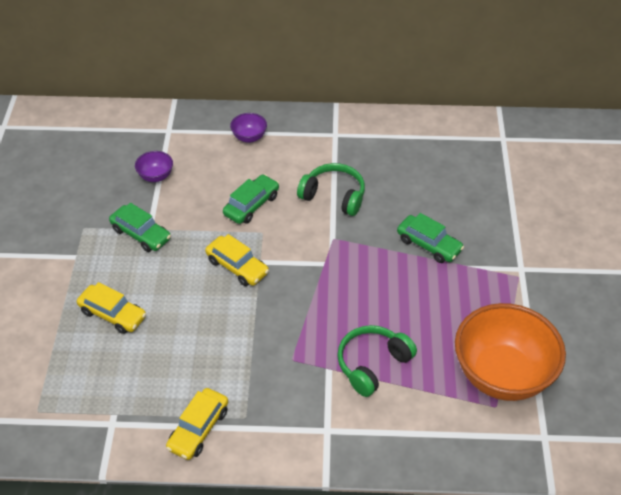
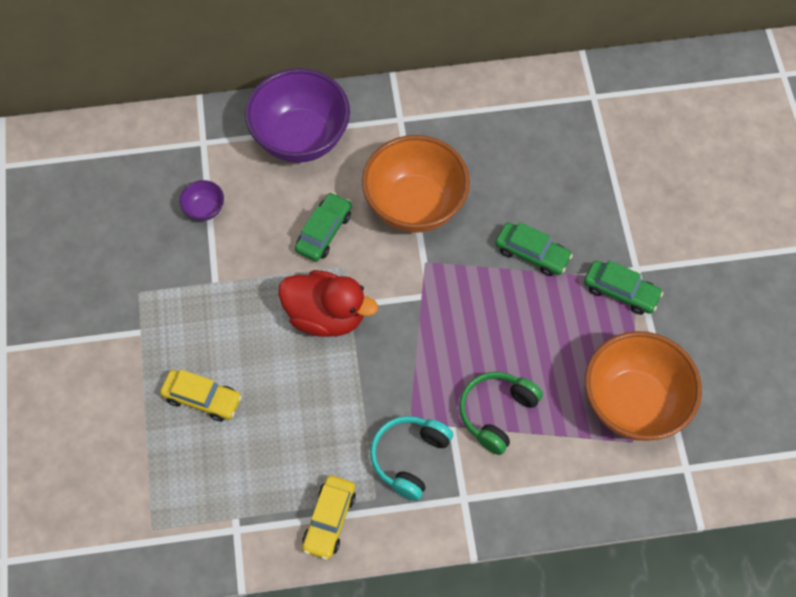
camera: 10 degrees left, 15 degrees up
(141, 234) = (207, 290): green car -> green car (621, 292)
(237, 267) = (326, 316): yellow car -> red duck
(249, 137) = (301, 138): purple bowl -> purple bowl, size x2.36
(284, 389) = (409, 458): none -> turquoise headphones
(334, 196) = (415, 205): green headphones -> orange bowl

